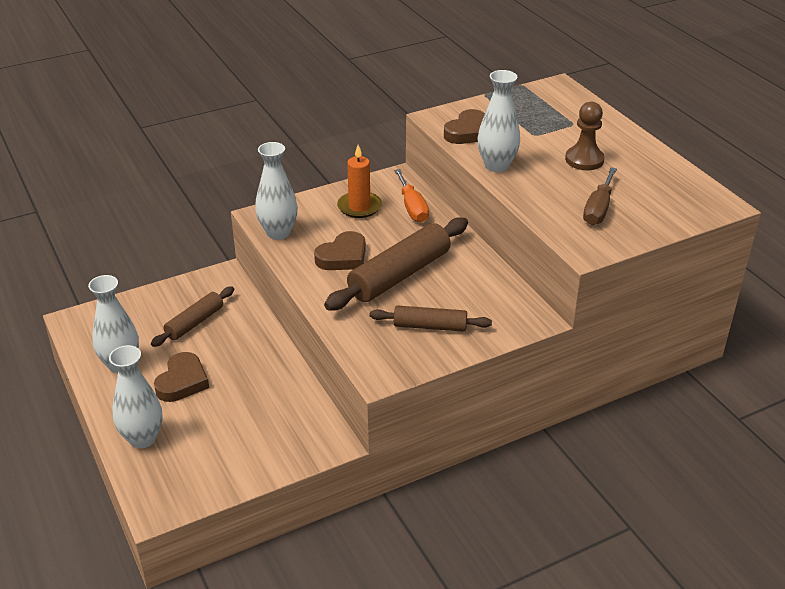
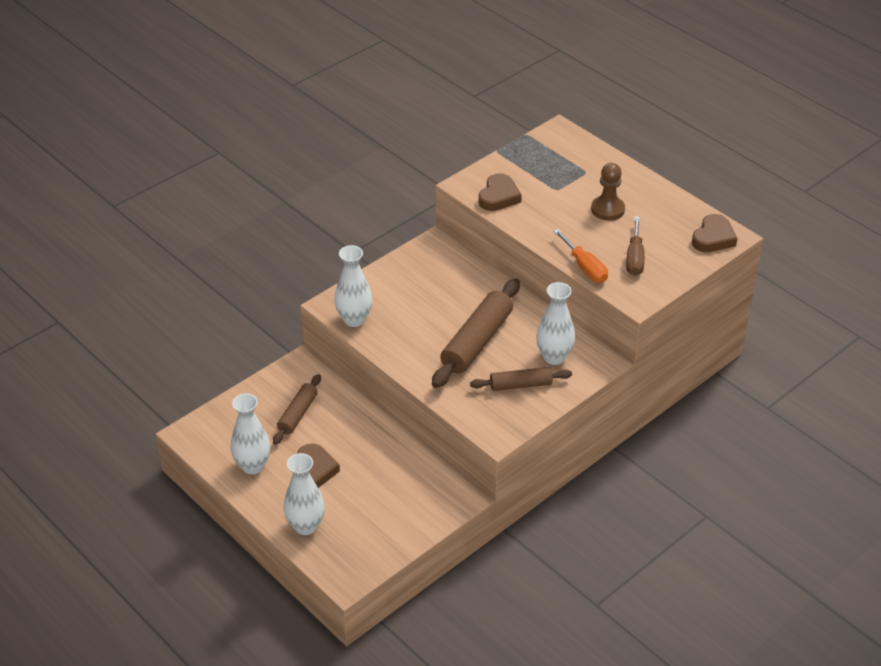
camera: 15 degrees left, 5 degrees up
(343, 257) = (421, 333): brown heart -> brown heart (713, 238)
(359, 207) = (414, 280): orange candle -> none
(412, 207) = (461, 272): orange screwdriver -> orange screwdriver (585, 267)
(496, 166) = (536, 228): white vase -> white vase (554, 357)

